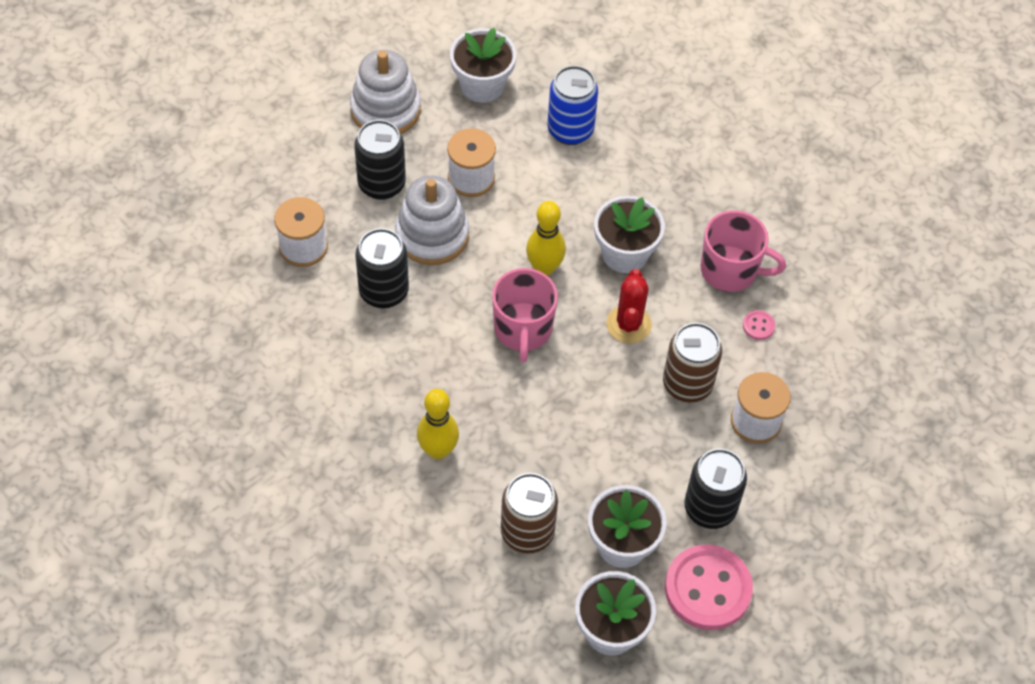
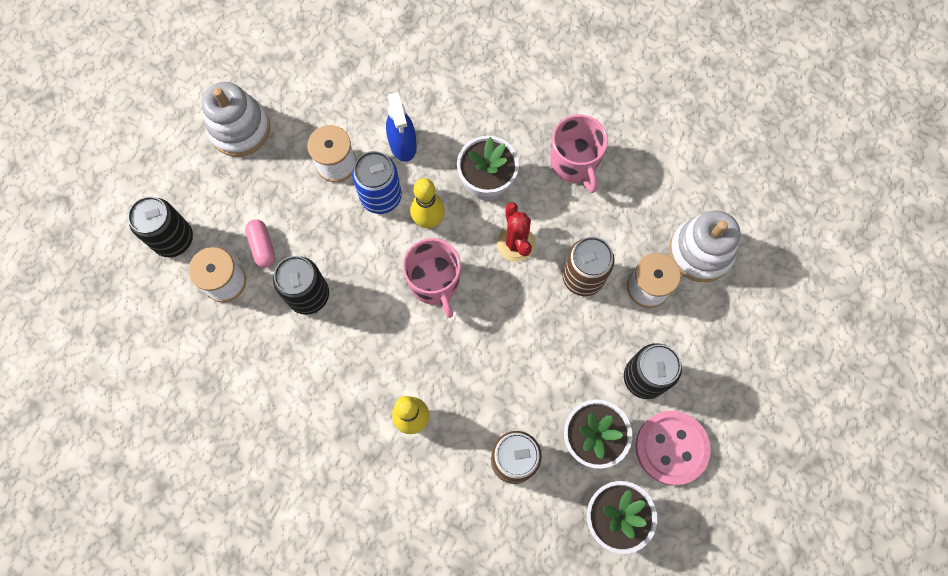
camera: 20 degrees left, 15 degrees up
(357, 228) = (262, 246): none -> pink capsule
(381, 184) = (265, 198): black can -> black can (174, 239)
(432, 235) = (326, 228): white stacking toy -> white stacking toy (700, 252)
(482, 85) = (310, 76): white flower pot -> none
(551, 185) = (403, 144): none -> blue spray bottle
(570, 130) = (397, 88): blue can -> blue can (381, 197)
(730, 270) = (574, 163): pink mug -> pink mug turned 75 degrees clockwise
(758, 326) = (616, 203): pink button -> none

